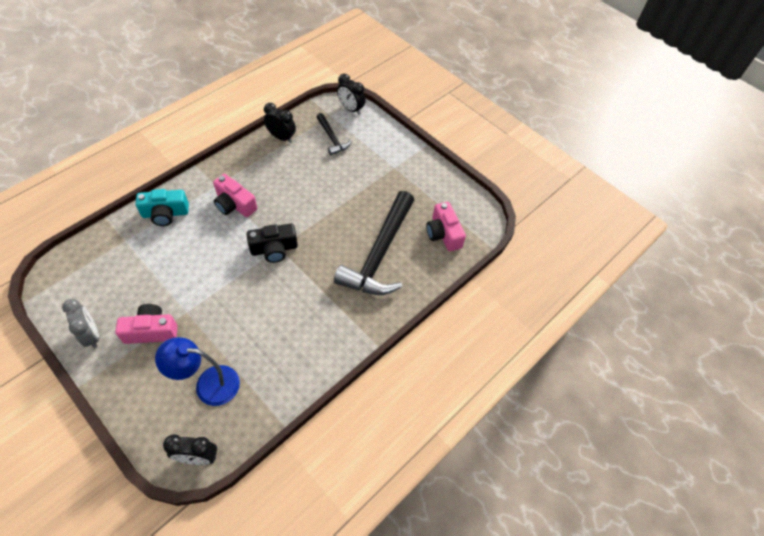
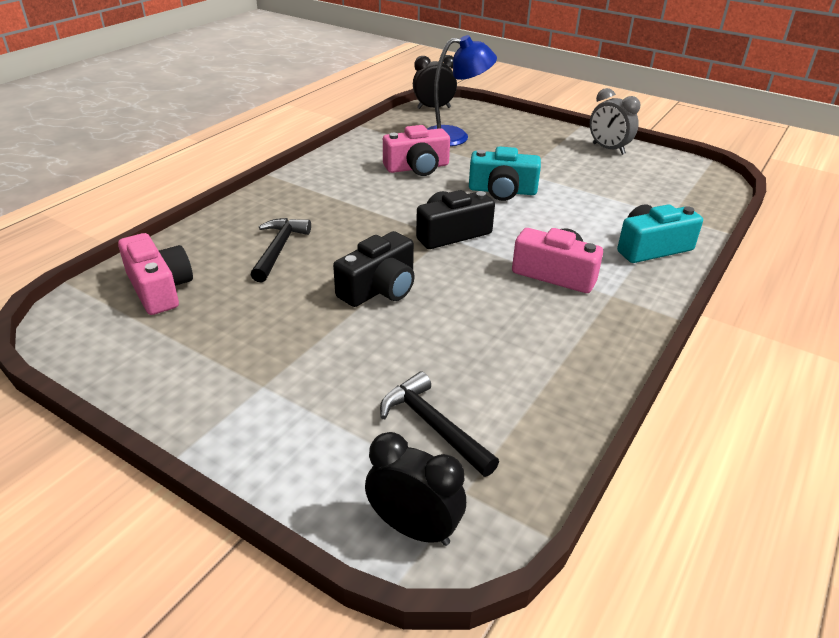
camera: 170 degrees right, 20 degrees down
(151, 331) = (548, 157): pink camera -> pink camera (417, 167)
(216, 289) = (502, 191): none -> turquoise camera
(281, 137) = (556, 404): black clock -> none
(331, 212) = (379, 288): none -> black camera
(379, 254) = (279, 249): black hammer -> black hammer, size x0.48

